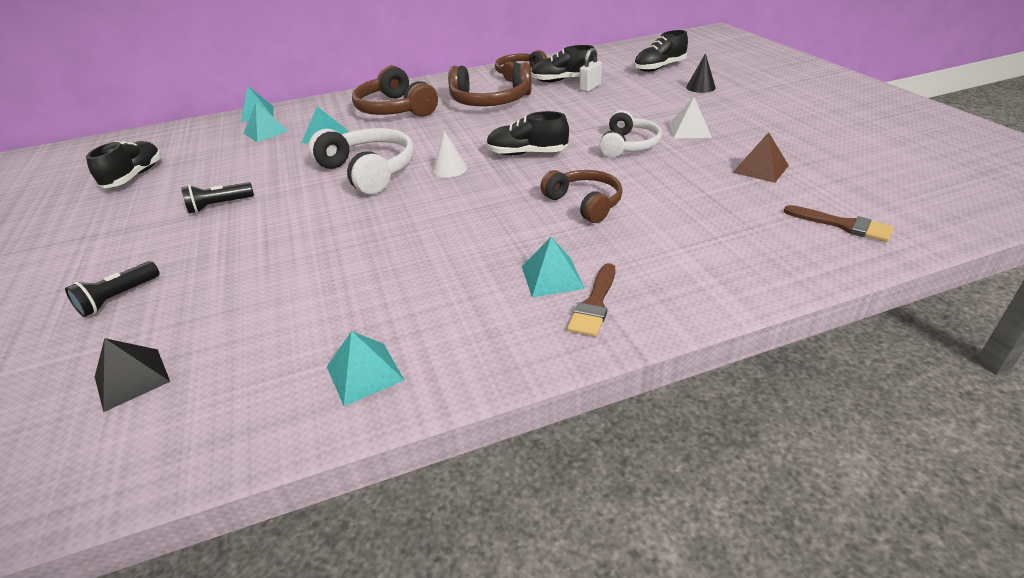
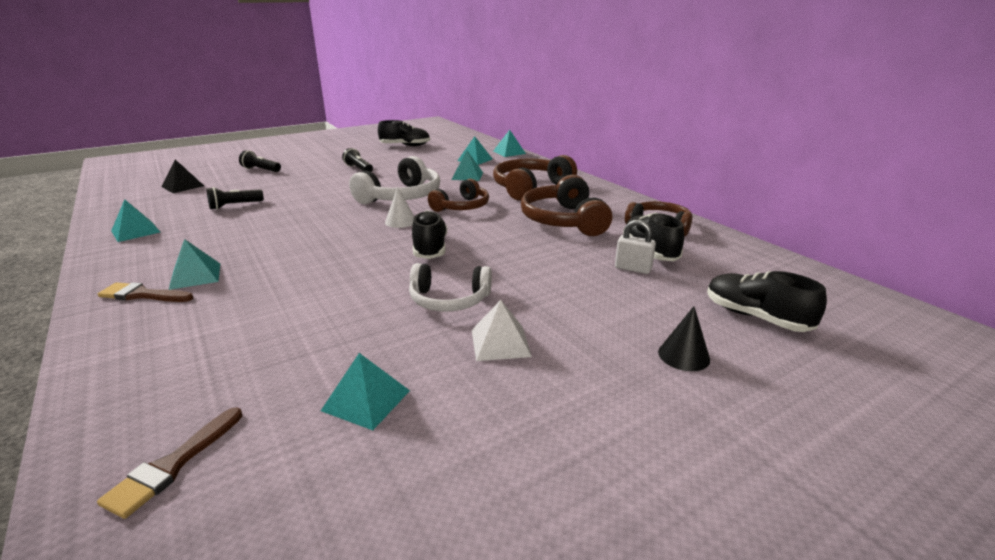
camera: 75 degrees right, 10 degrees down
(307, 292) = (234, 206): none -> black flashlight
(584, 203) = (313, 282): brown headphones -> brown headphones (462, 207)
(760, 169) = (366, 400): brown pyramid -> turquoise pyramid

